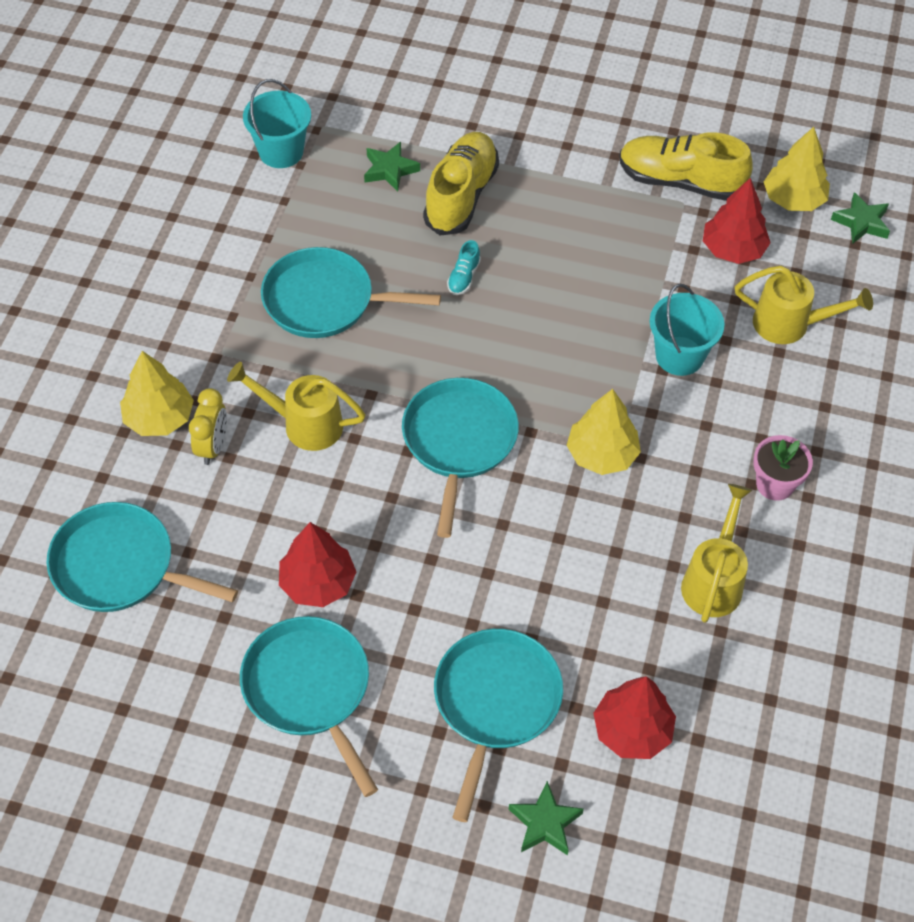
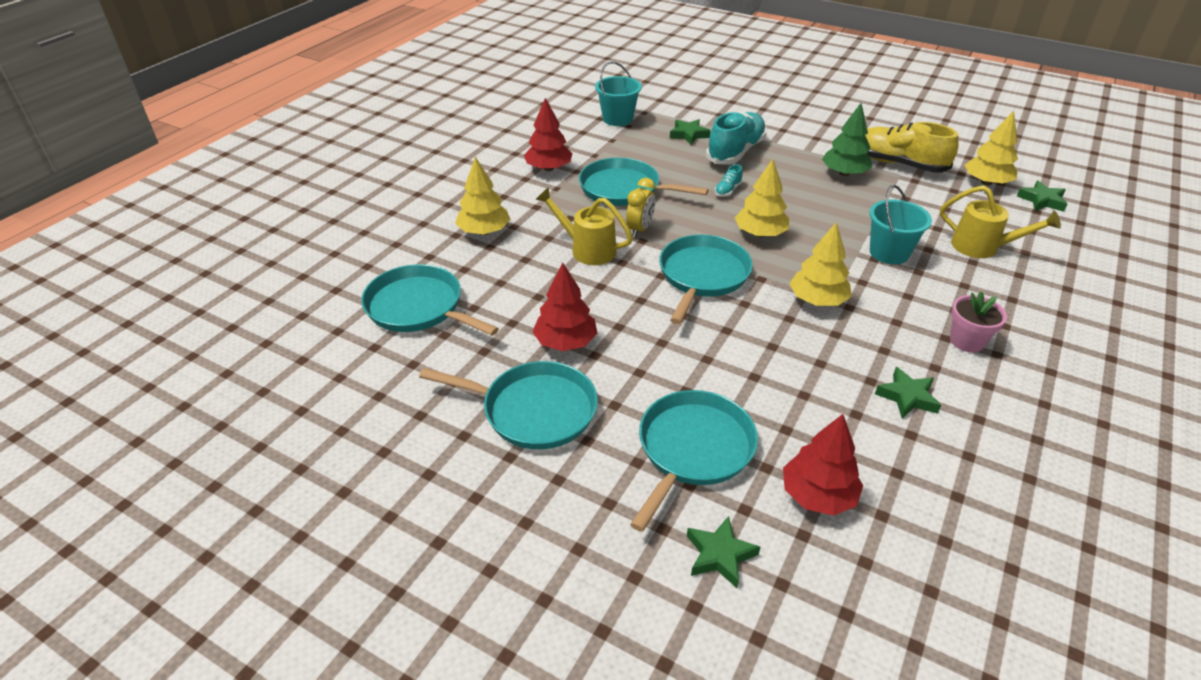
camera: 15 degrees right, 15 degrees down
(212, 447) = (515, 252): yellow clock -> yellow clock (640, 229)
(309, 689) = (534, 410): turquoise pan -> turquoise pan turned 120 degrees clockwise
(461, 196) = (735, 152): yellow shoe -> turquoise shoe
(518, 352) = (760, 233): none -> yellow tree
(611, 214) = (844, 173): none -> green tree
(714, 580) = (907, 397): yellow watering can -> green star
(733, 249) = (937, 202): red tree -> red tree (549, 168)

